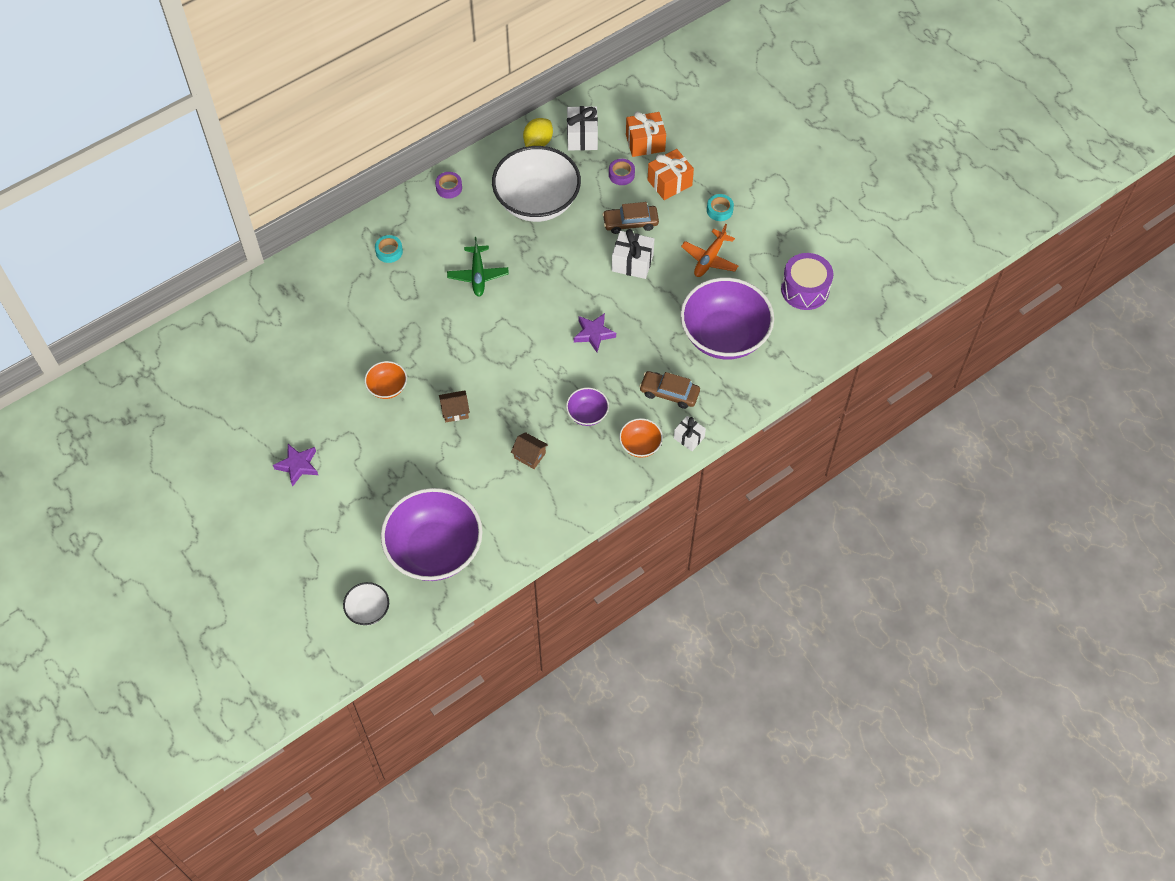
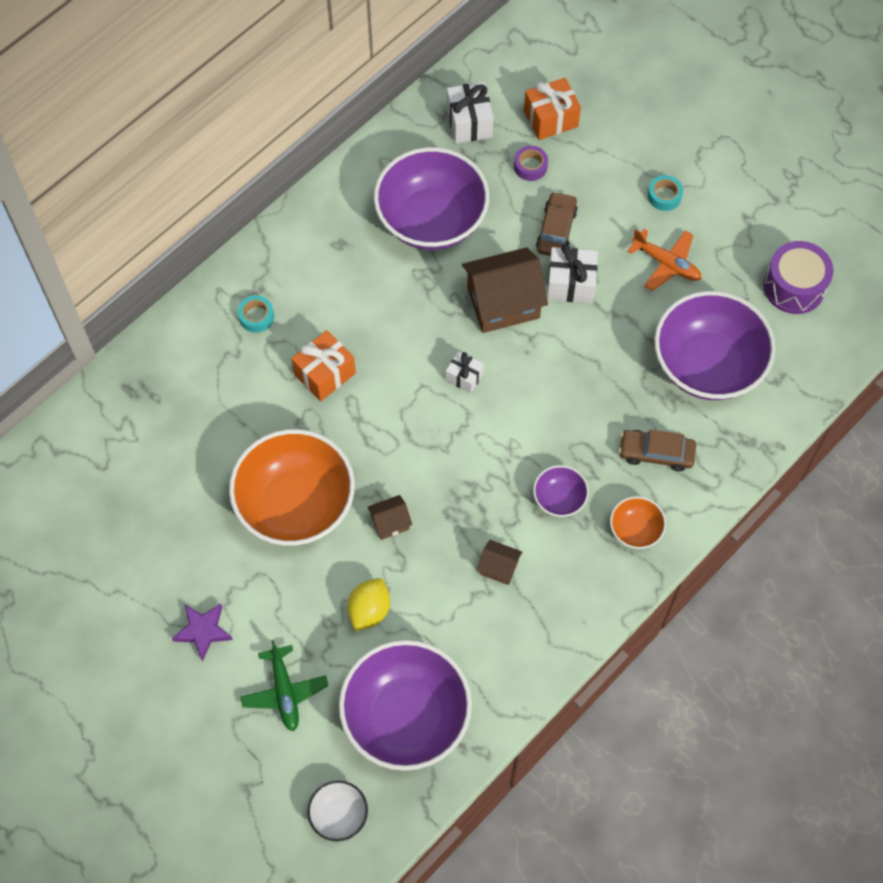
camera: 10 degrees left, 5 degrees up
(387, 387) = (295, 504): orange bowl -> orange bowl, size x2.22
(449, 188) = (314, 217): purple tape -> none
(478, 275) = (378, 331): green plane -> green plane (284, 692)
(537, 202) = (431, 220): white bowl -> purple bowl
(538, 142) = (415, 138): yellow lemon -> yellow lemon (369, 610)
(577, 269) = (503, 303): none -> brown house
(593, 334) = (543, 388): purple star -> none
(630, 223) = (556, 230): brown car -> brown car turned 120 degrees clockwise
(669, 183) = (593, 168): orange gift -> orange gift (325, 374)
(689, 438) = (694, 510): white gift -> white gift (464, 377)
(709, 259) = (666, 263): orange plane -> orange plane turned 75 degrees counterclockwise

